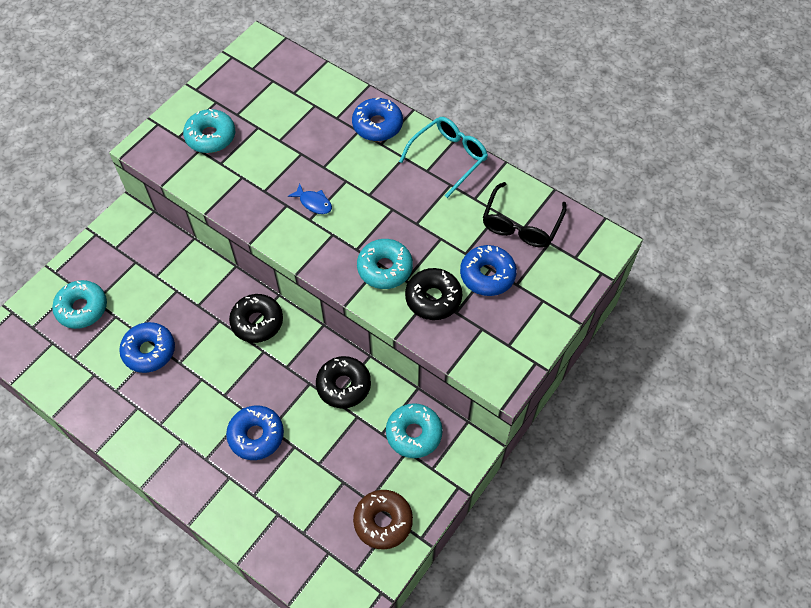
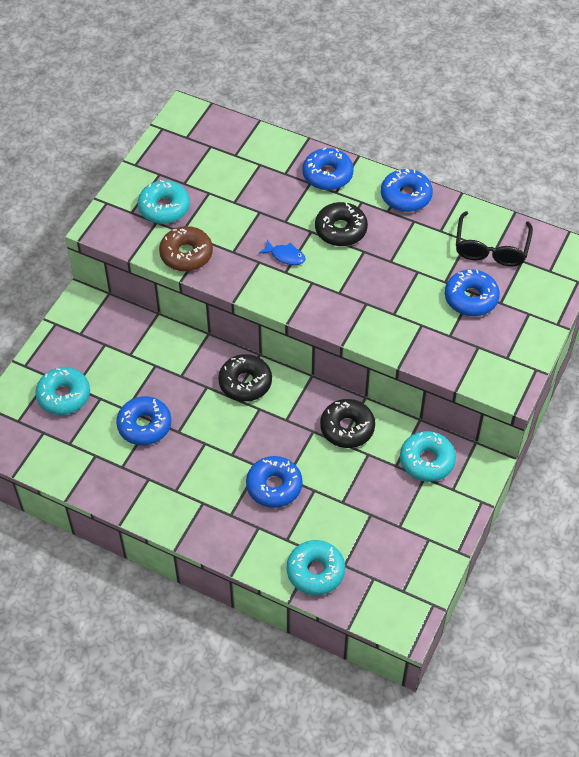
camera: 10 degrees left, 5 degrees down
(383, 521) = (418, 543): brown donut -> brown donut (186, 254)
(385, 268) = (371, 306): turquoise donut -> turquoise donut (315, 571)
(433, 298) = (425, 326): black donut -> black donut (341, 230)
(449, 158) = (406, 196): turquoise glasses -> blue donut

